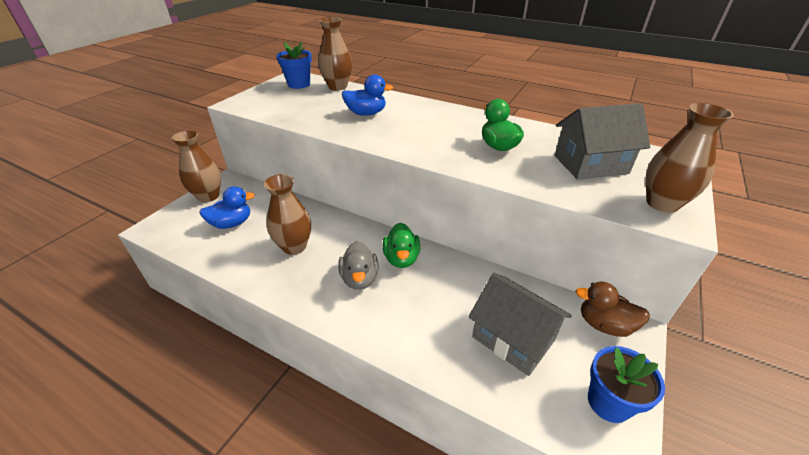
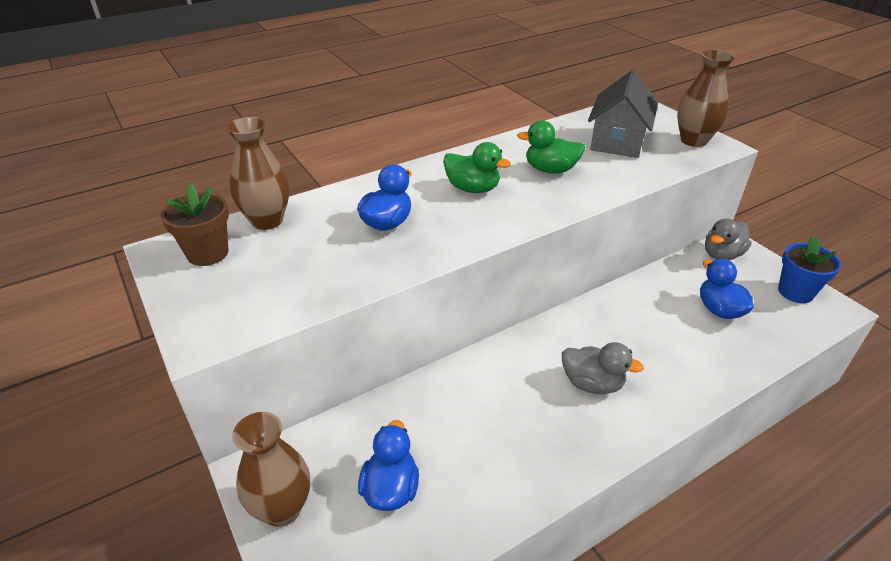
camera: 60 degrees left, 0 degrees up
(294, 247) = (497, 427): brown vase -> none
(299, 84) = (208, 253): blue flower pot -> brown flower pot
(401, 258) = (577, 338): green duck -> green duck (472, 189)
(513, 338) = (719, 310): grey house -> blue duck
(604, 324) = (721, 255): brown duck -> grey duck

